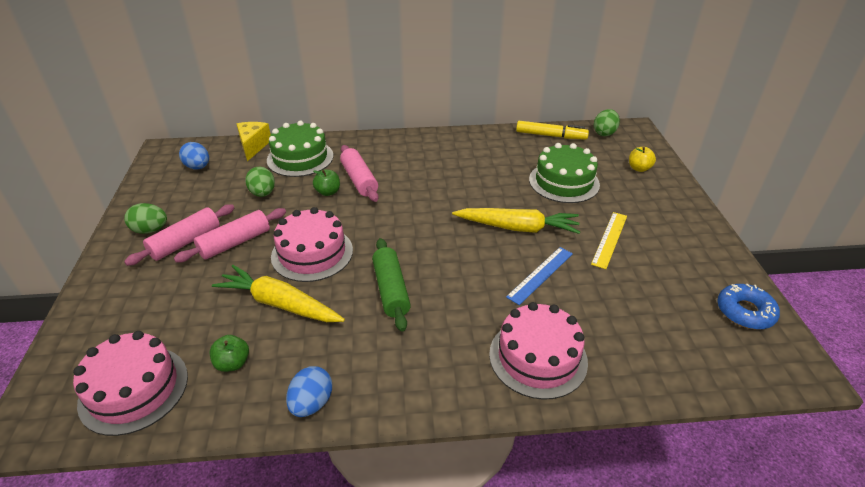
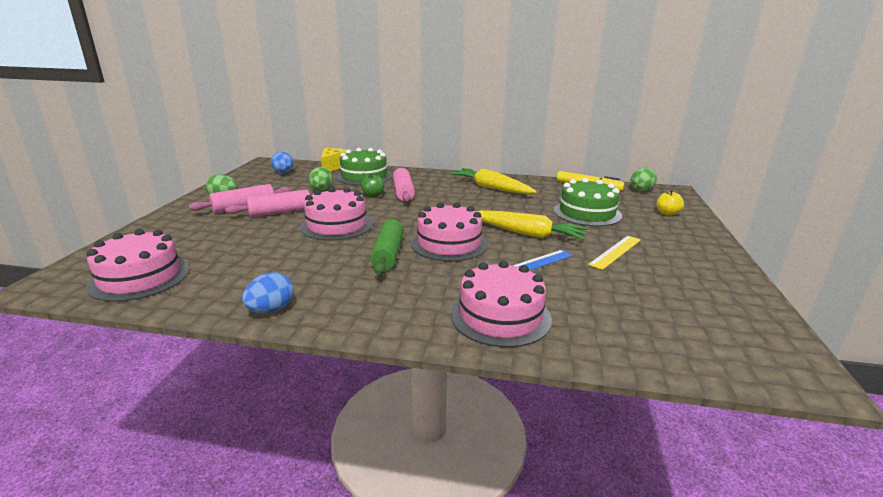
camera: 15 degrees right, 15 degrees down
(233, 363) = (226, 276): green apple -> none
(279, 304) = (289, 248): yellow carrot -> yellow carrot (491, 188)
(446, 259) = (449, 243): none -> pink cake
(745, 312) = (748, 320): blue donut -> none

